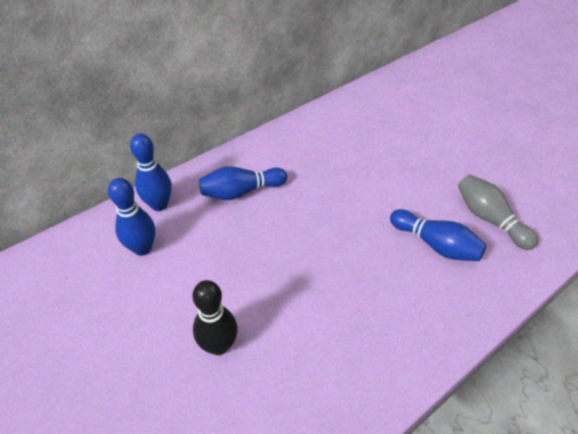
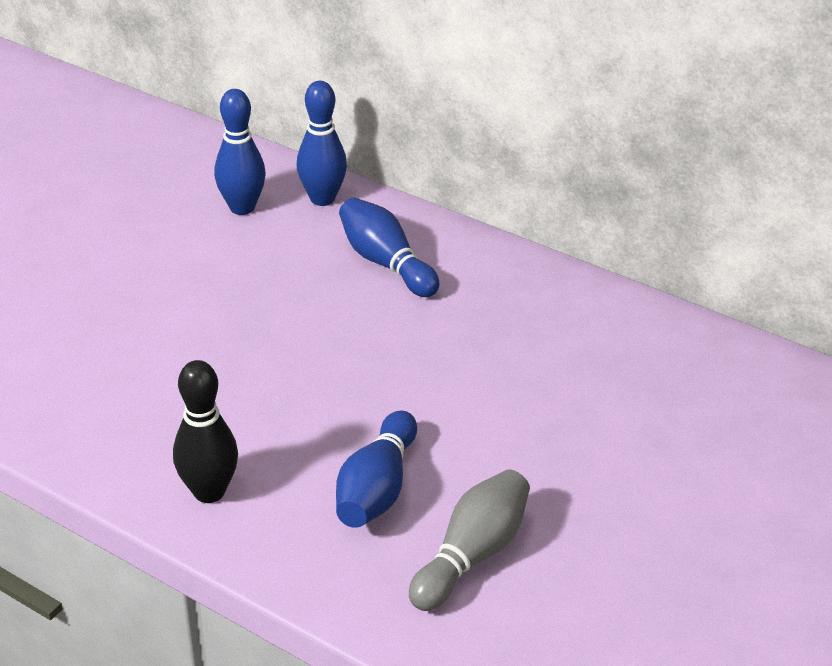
camera: 70 degrees right, 10 degrees down
(219, 345) = (120, 307): black bowling pin -> black bowling pin (209, 492)

